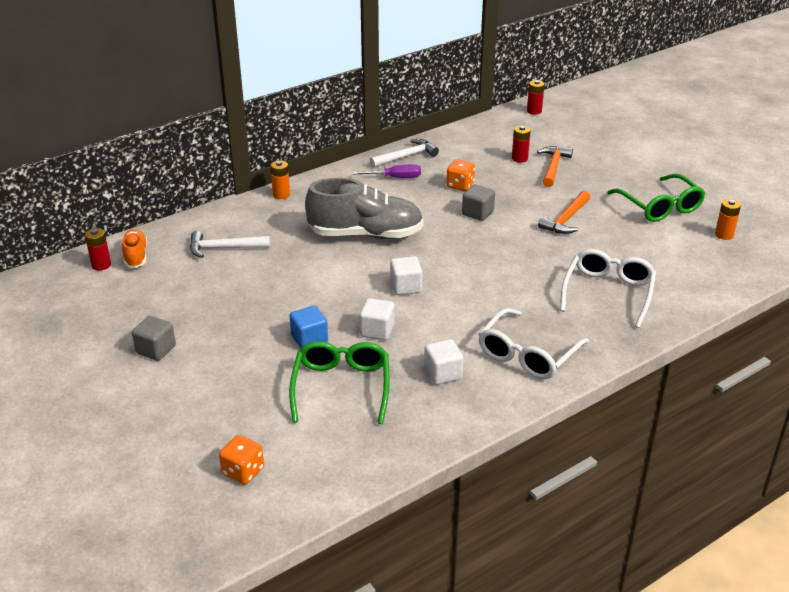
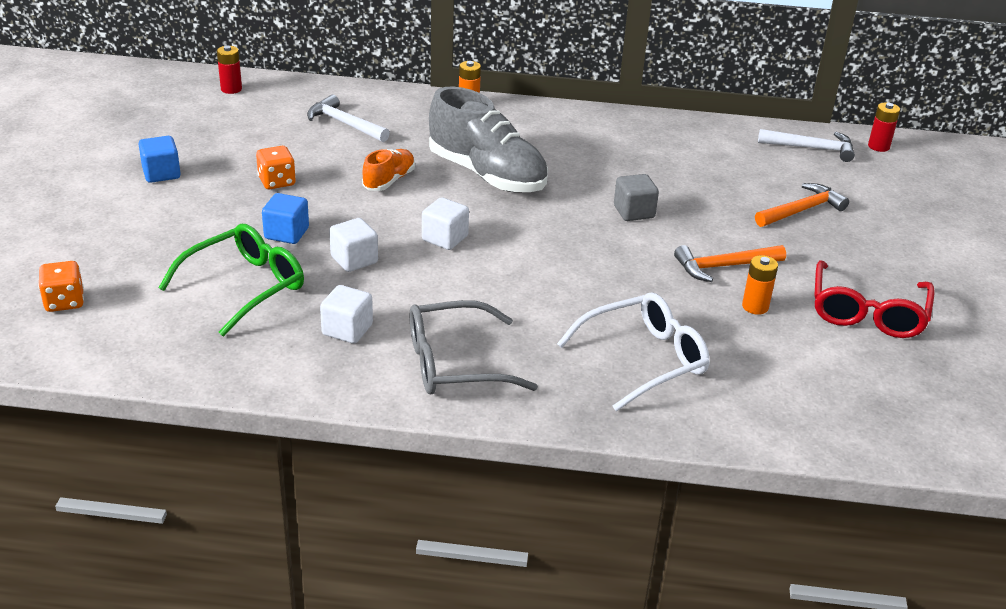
camera: 40 degrees right, 0 degrees up
(136, 256) = (267, 95): orange shoe -> orange shoe (389, 180)
(156, 350) = (161, 173): grey cube -> blue cube
(396, 178) = (605, 140): purple screwdriver -> none
(406, 157) = (649, 126): white hammer -> white hammer (811, 148)
(460, 185) = (660, 178): orange dice -> orange dice (277, 182)
(519, 158) = (775, 184): red battery -> none
(527, 354) = (455, 363): white glasses -> grey glasses
(659, 206) = (867, 312): green glasses -> red glasses
(724, 235) = (902, 384): orange battery -> orange battery (755, 307)

